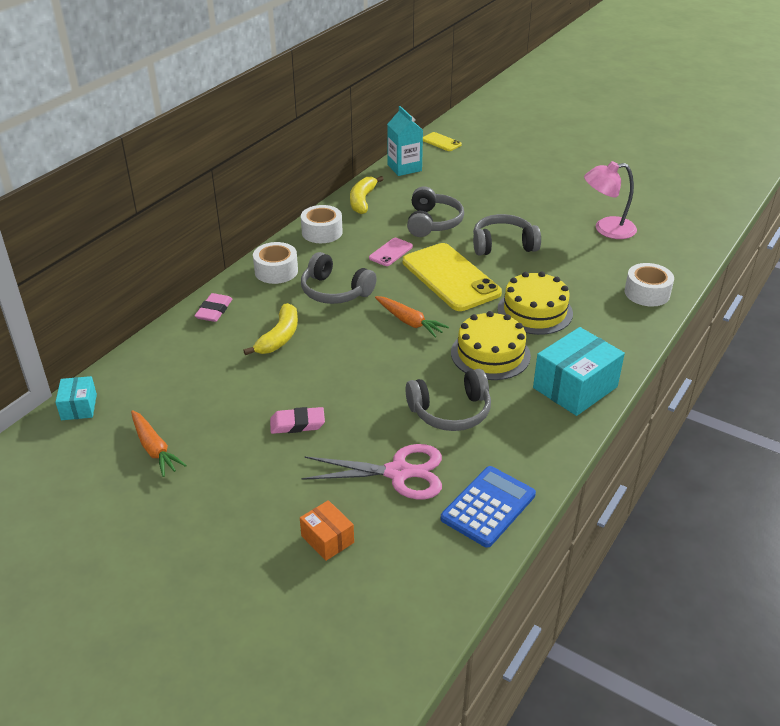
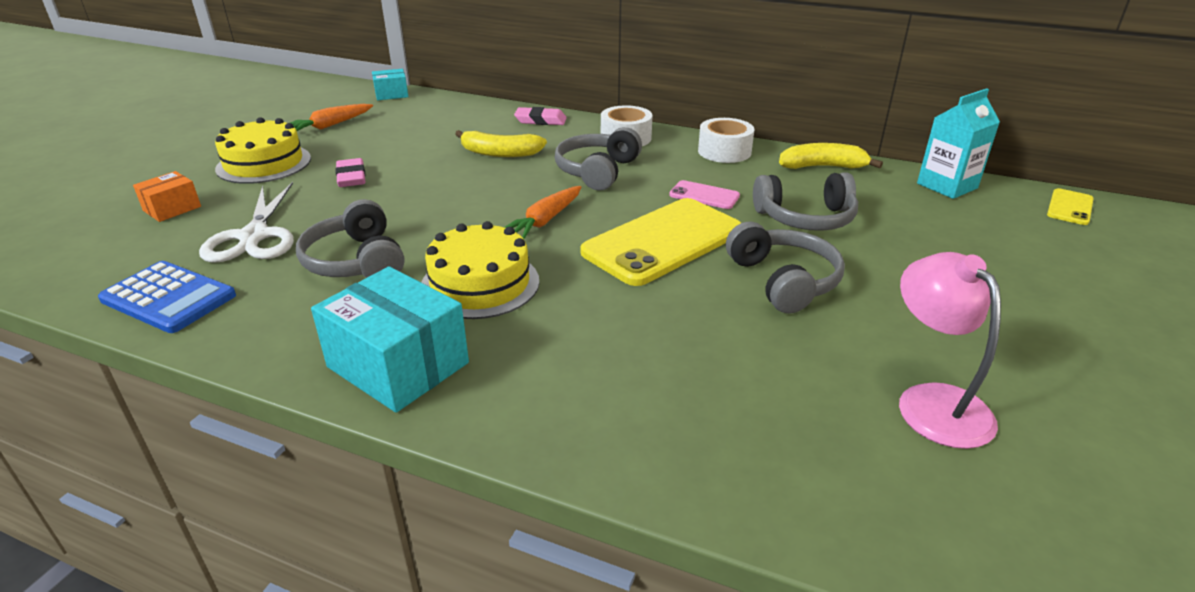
camera: 80 degrees right, 5 degrees down
(398, 472) = (254, 236): pink scissors -> white scissors
(535, 311) = (599, 319): yellow cake -> yellow cake (264, 163)
(647, 293) = (710, 461): white tape -> none

